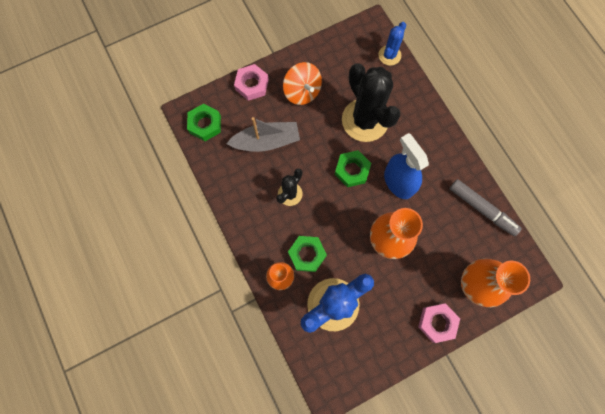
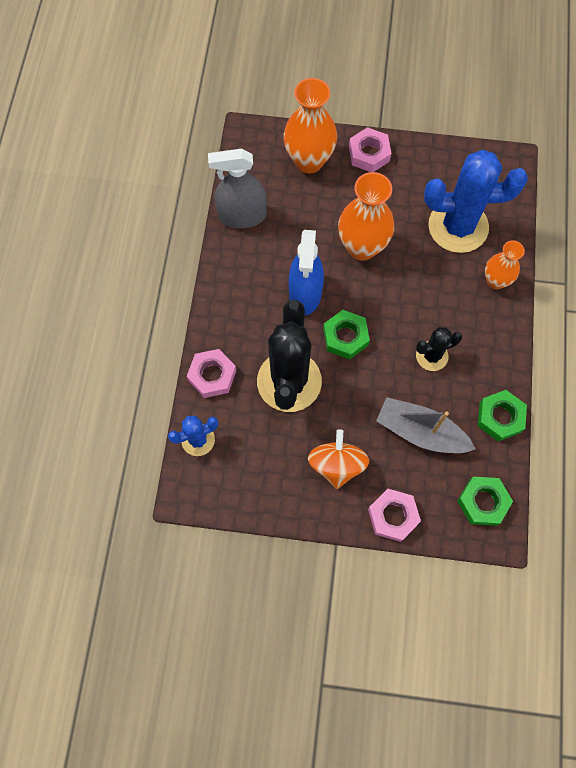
camera: 145 degrees left, 5 degrees down
(307, 254) = (454, 285): green nut -> green nut (500, 417)
(411, 94) = (212, 375): none -> pink nut
(482, 209) = (242, 216): grey marker -> grey spray bottle

